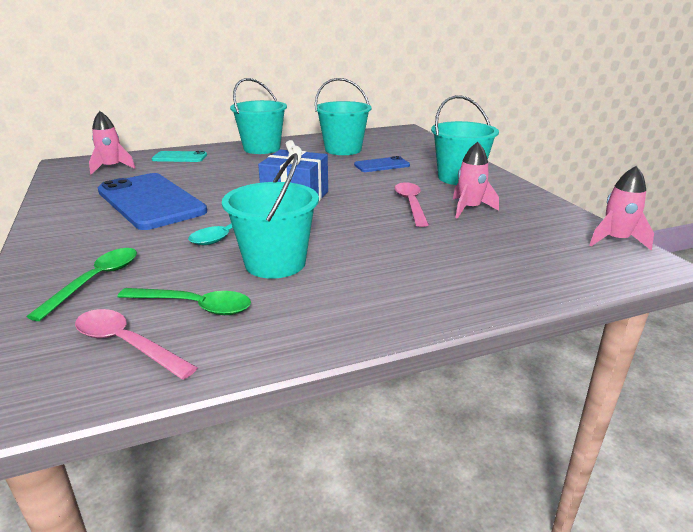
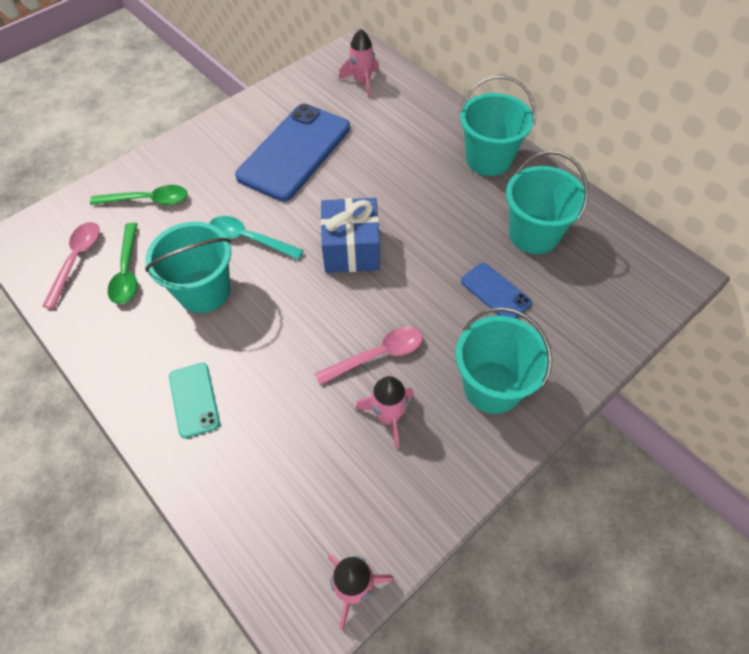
camera: 70 degrees right, 30 degrees up
(179, 157) = (418, 110): turquoise phone -> turquoise phone (194, 400)

